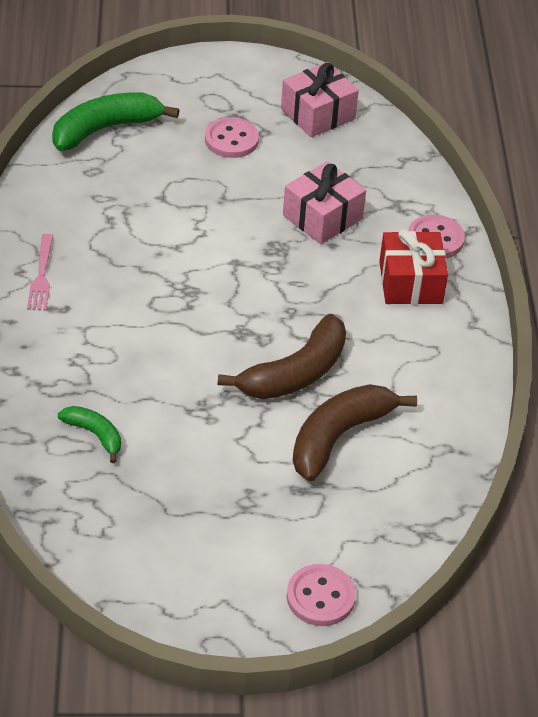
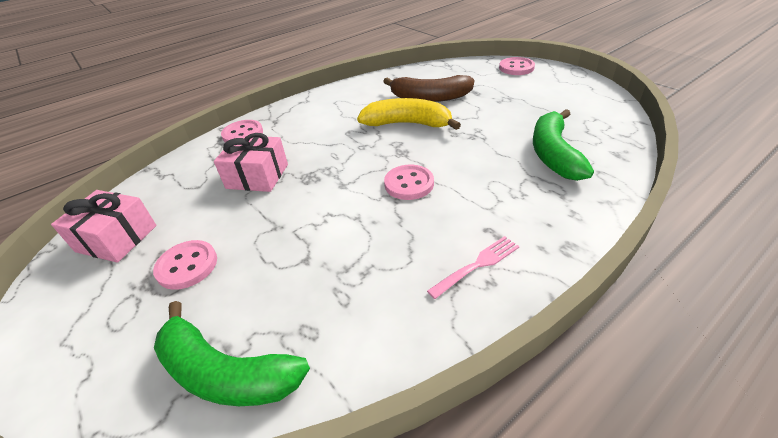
camera: 120 degrees left, 5 degrees down
(95, 434) = (553, 154): green banana -> green banana, size x1.86
(182, 303) = (409, 184): none -> pink button
(295, 373) = (407, 124): brown banana -> yellow banana
(410, 282) = (291, 126): red gift -> none

